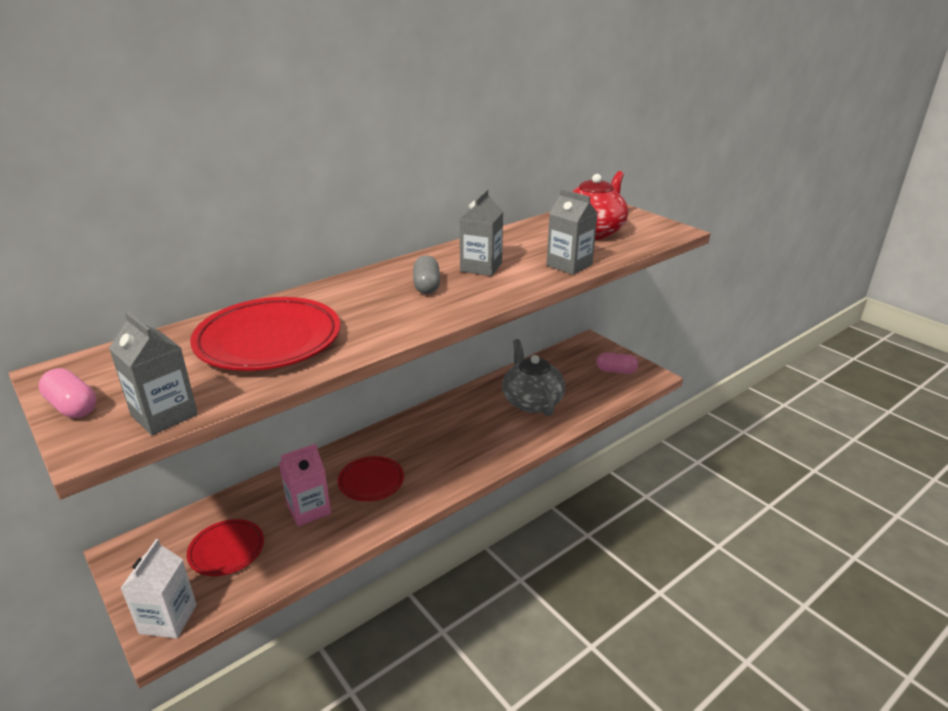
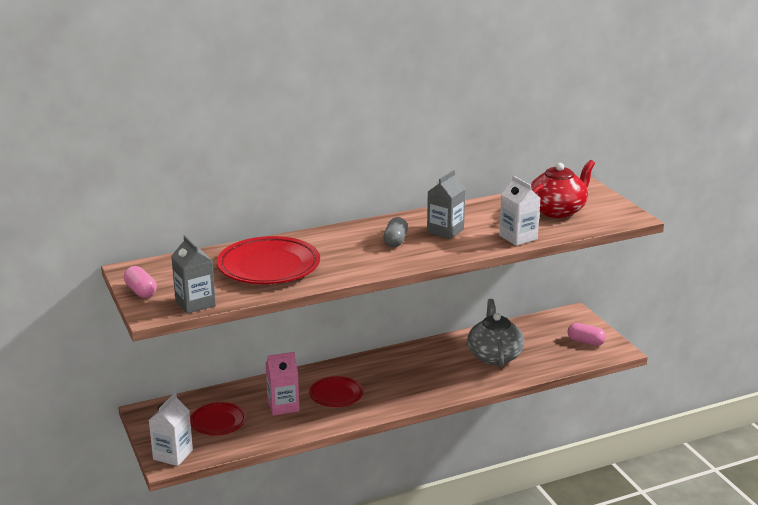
camera: 15 degrees right, 5 degrees down
(569, 265) = (518, 237): grey carton -> white carton

